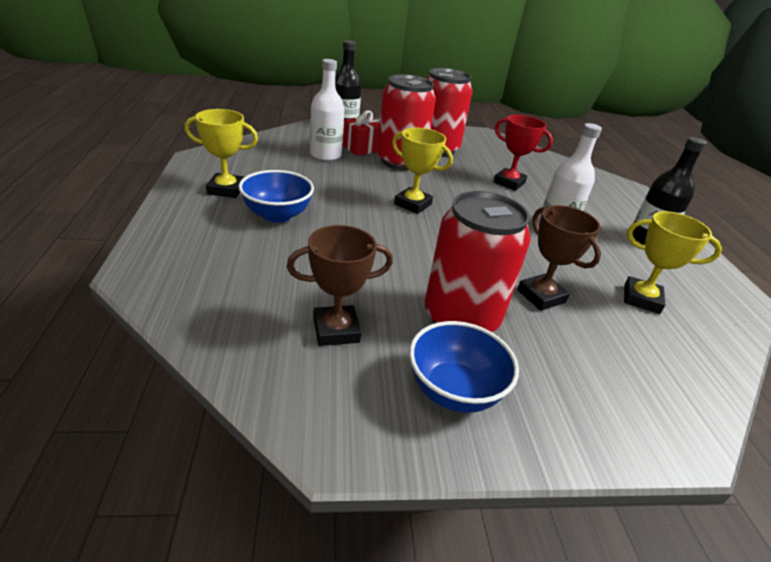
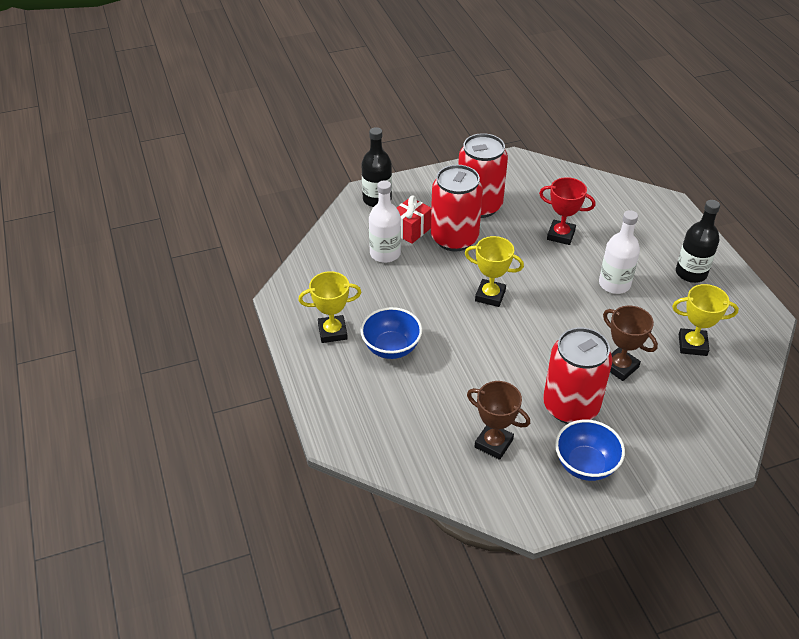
camera: 10 degrees left, 10 degrees up
(336, 330) = (493, 443): brown trophy -> brown trophy turned 60 degrees clockwise

